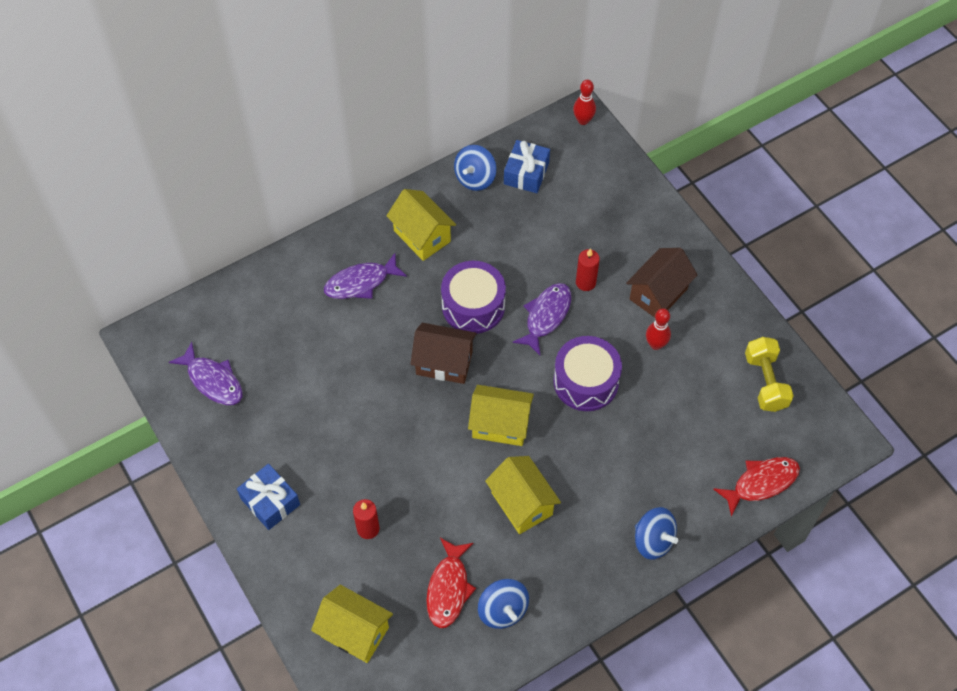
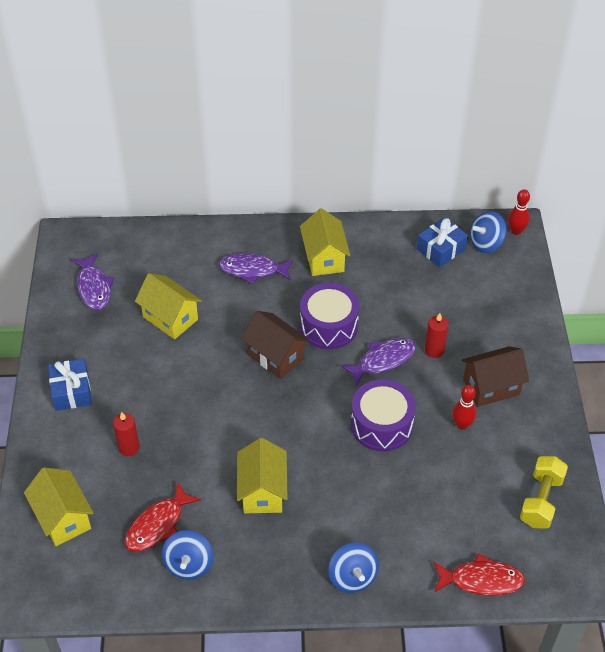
camera: 30 degrees right, 10 degrees down
(475, 178) = (396, 235): blue spinning top -> blue spinning top (486, 243)
(500, 425) = (288, 423): yellow house -> yellow house (170, 318)

